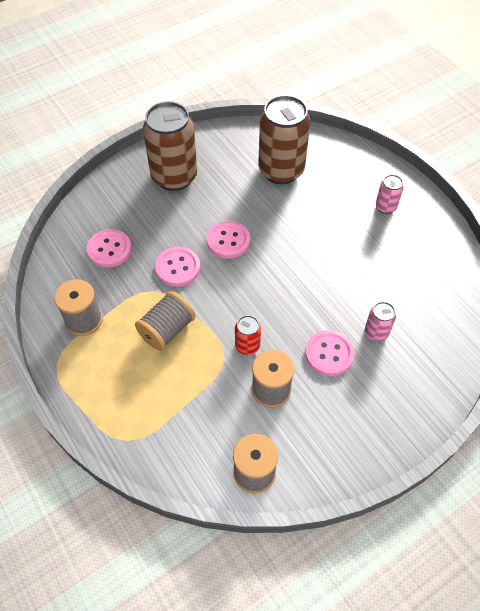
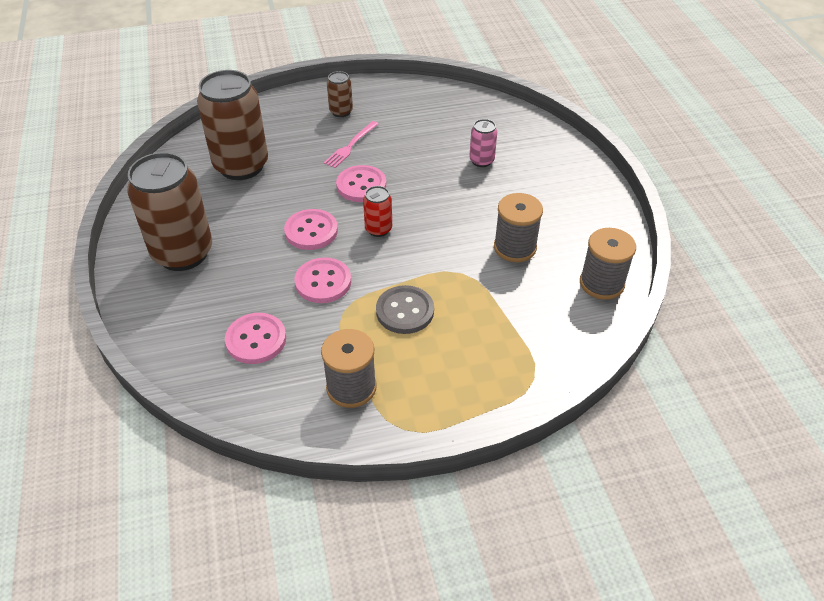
camera: 70 degrees left, 10 degrees down
(167, 330) = (405, 311): grey spool -> grey button
(247, 346) = (456, 251): red can -> red can (378, 229)
(329, 354) = (491, 197): pink button -> pink button (361, 185)
(343, 229) = (350, 146): none -> pink fork
(385, 207) = (341, 111): pink can -> brown can

